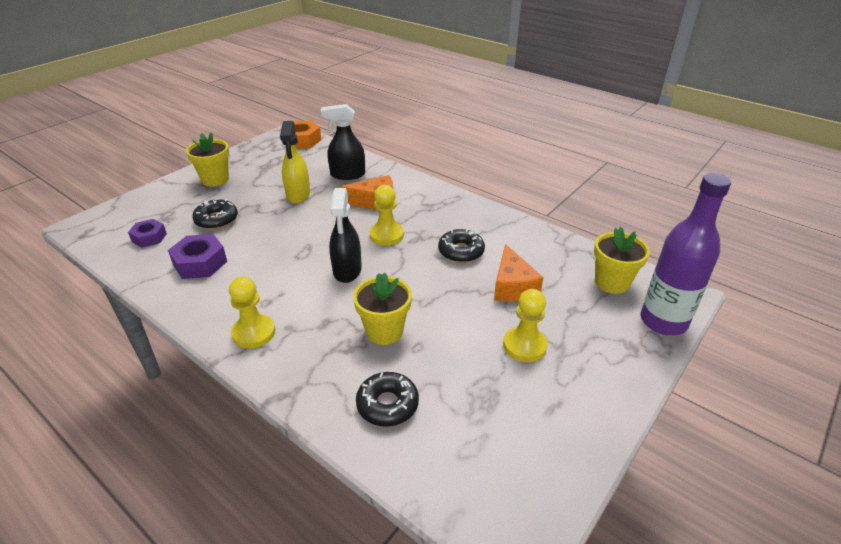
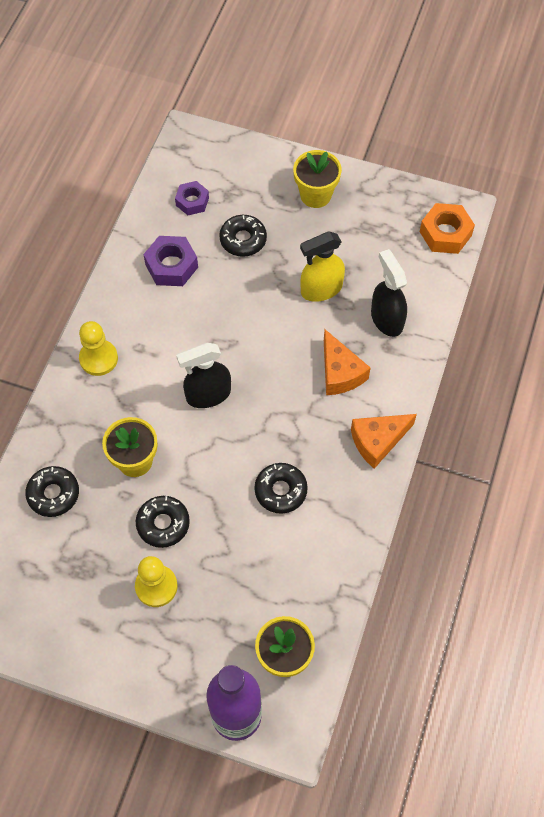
camera: 70 degrees right, 25 degrees up
(386, 235) = (281, 408): yellow pawn -> none
(461, 326) = (163, 524): none -> black donut
(512, 286) = (240, 557): orange cheese -> orange cheese (378, 441)

